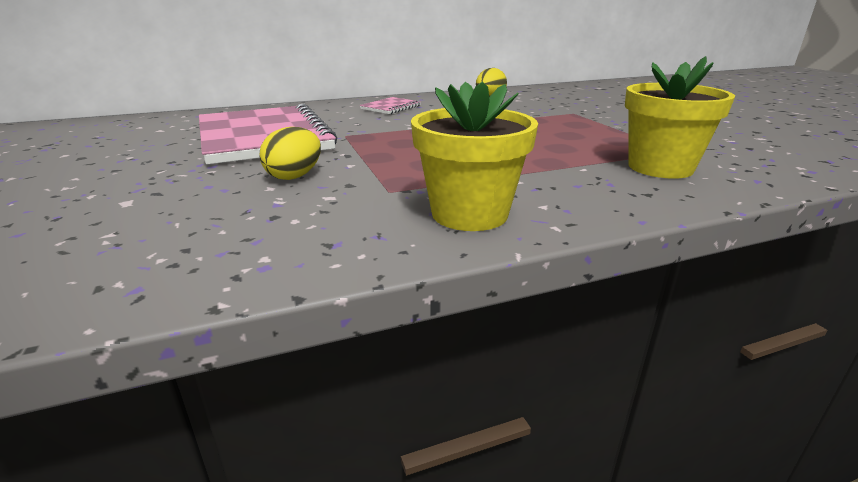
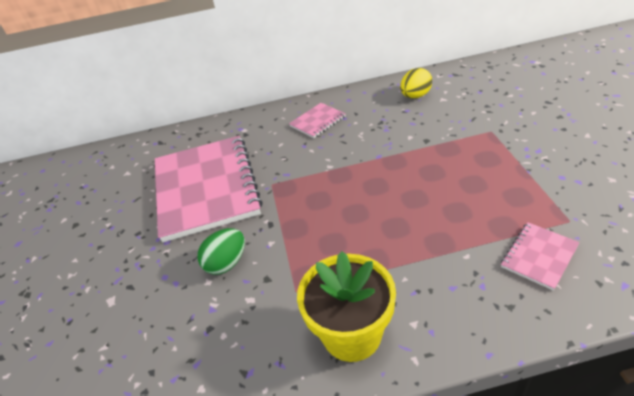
camera: 15 degrees right, 15 degrees up
(294, 176) = (226, 263): yellow egg -> green egg
(660, 167) = (539, 256): yellow flower pot -> pink notebook

